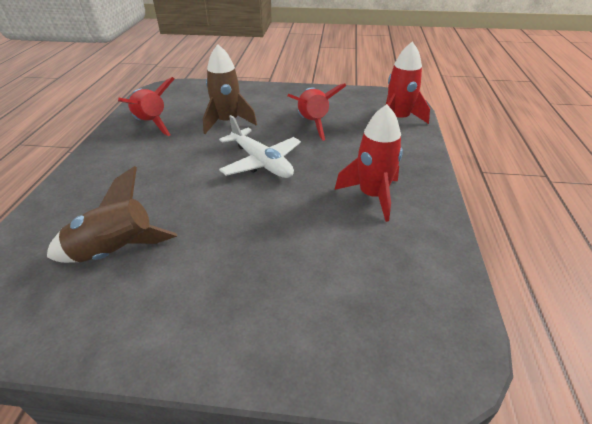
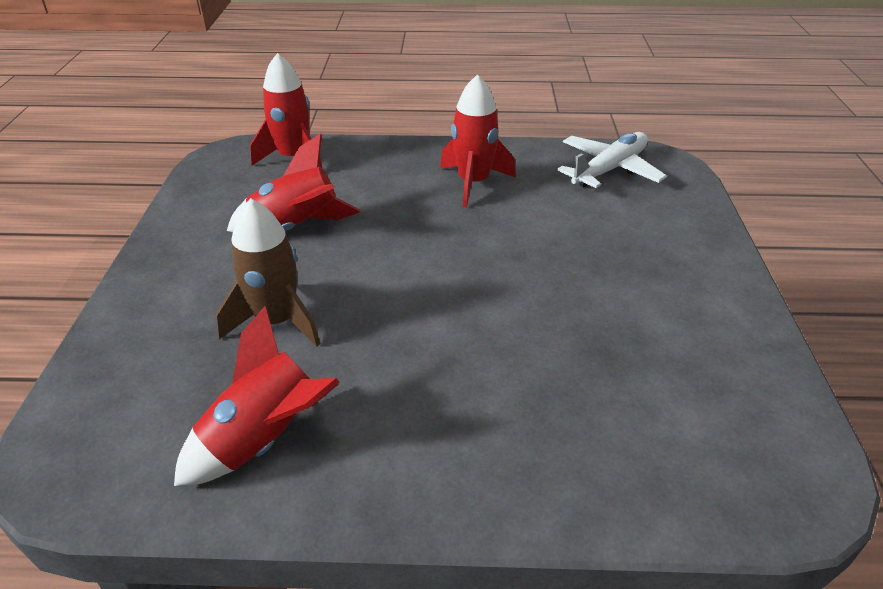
camera: 95 degrees left, 0 degrees up
(115, 252) = (638, 372): brown rocket -> none
(261, 162) = (411, 268): white plane -> white plane (609, 169)

